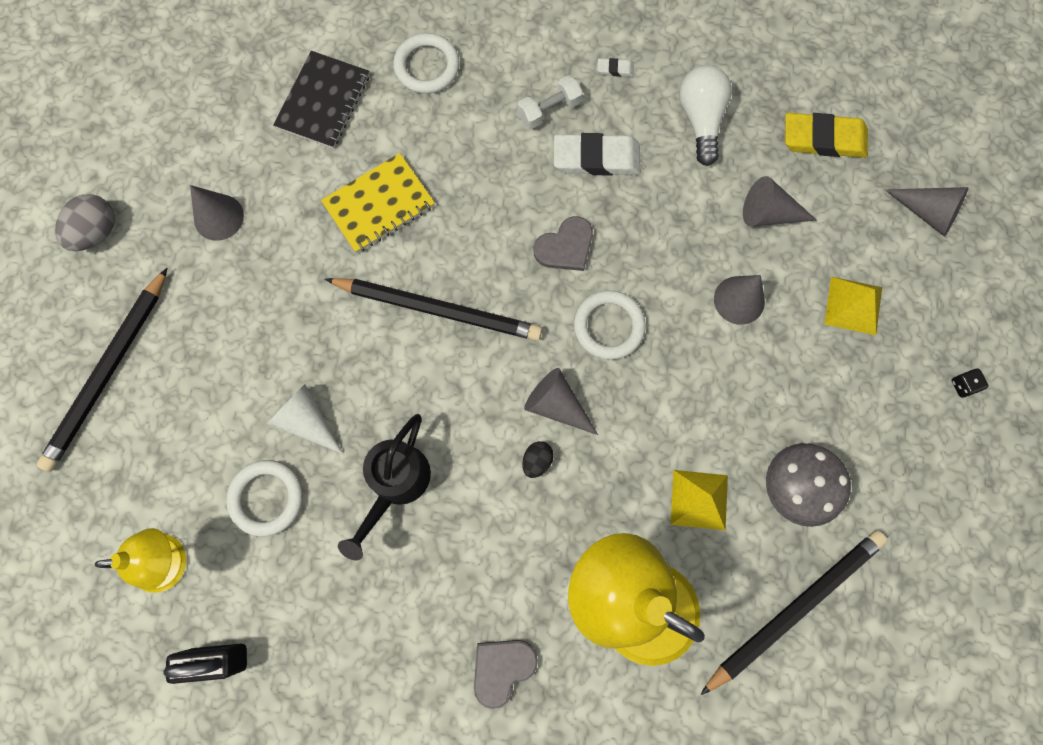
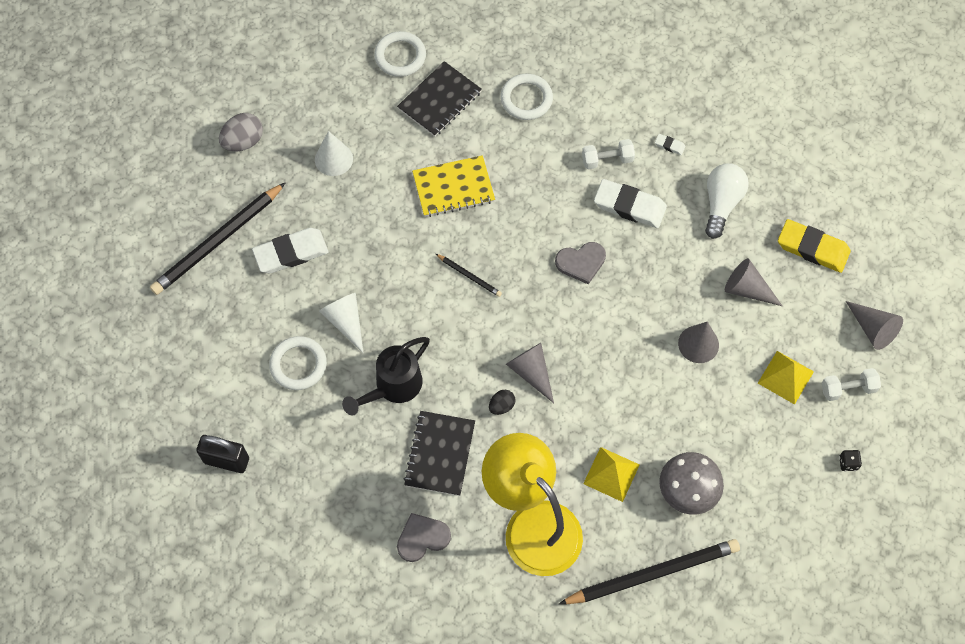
camera: 20 degrees right, 10 degrees down
(171, 561) = (217, 384): yellow lamp -> none
(207, 356) = (291, 253): none -> white eraser
(218, 217) = (333, 159): grey cone -> white cone
(438, 309) = (469, 276): black pencil -> black pencil, size x0.46
(484, 550) = (440, 454): none -> black notebook
(608, 326) = (591, 330): white ring -> white ring (400, 56)
(928, 294) = (848, 389): none -> white dumbbell

